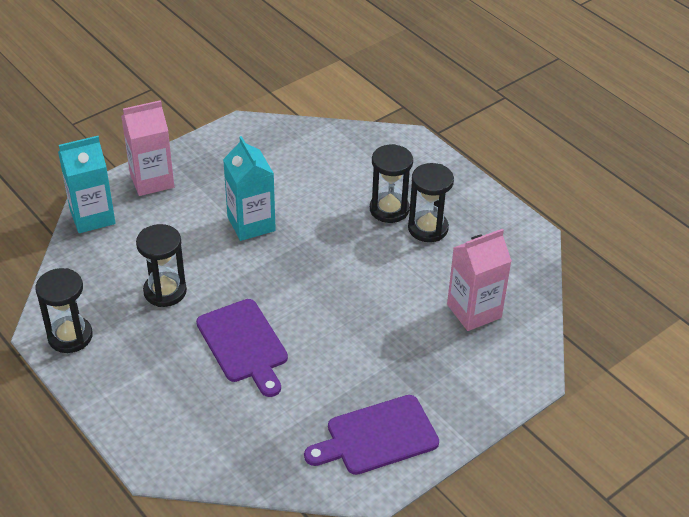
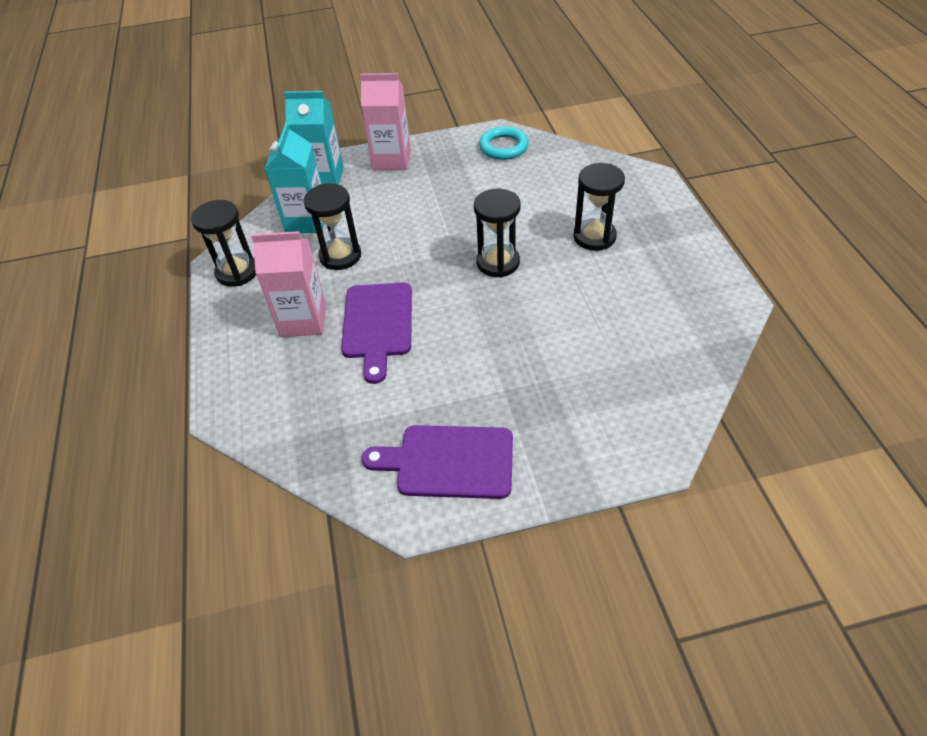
camera: 30 degrees right, 5 degrees up
(251, 224) = (454, 217): turquoise carton -> turquoise carton (306, 221)
(256, 140) = (503, 147): none -> turquoise ring
(428, 228) = (624, 265): black hourglass -> black hourglass (498, 262)
(474, 311) = (628, 362): pink carton -> pink carton (303, 320)

